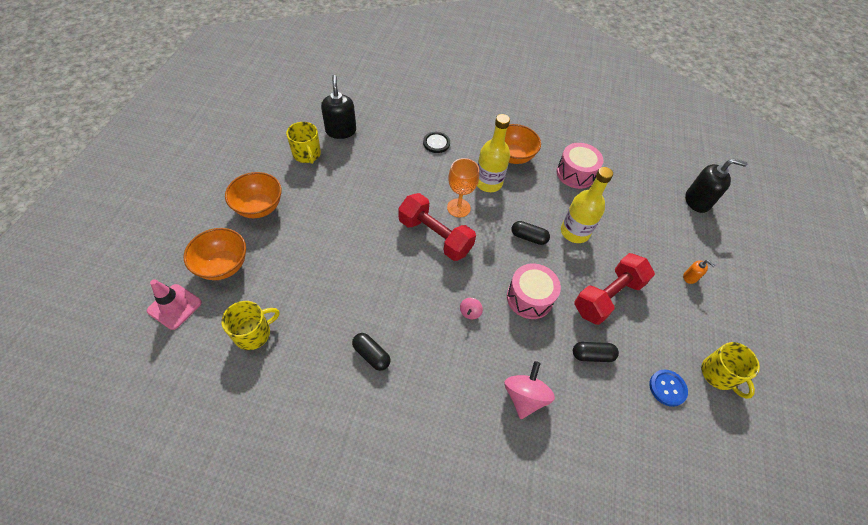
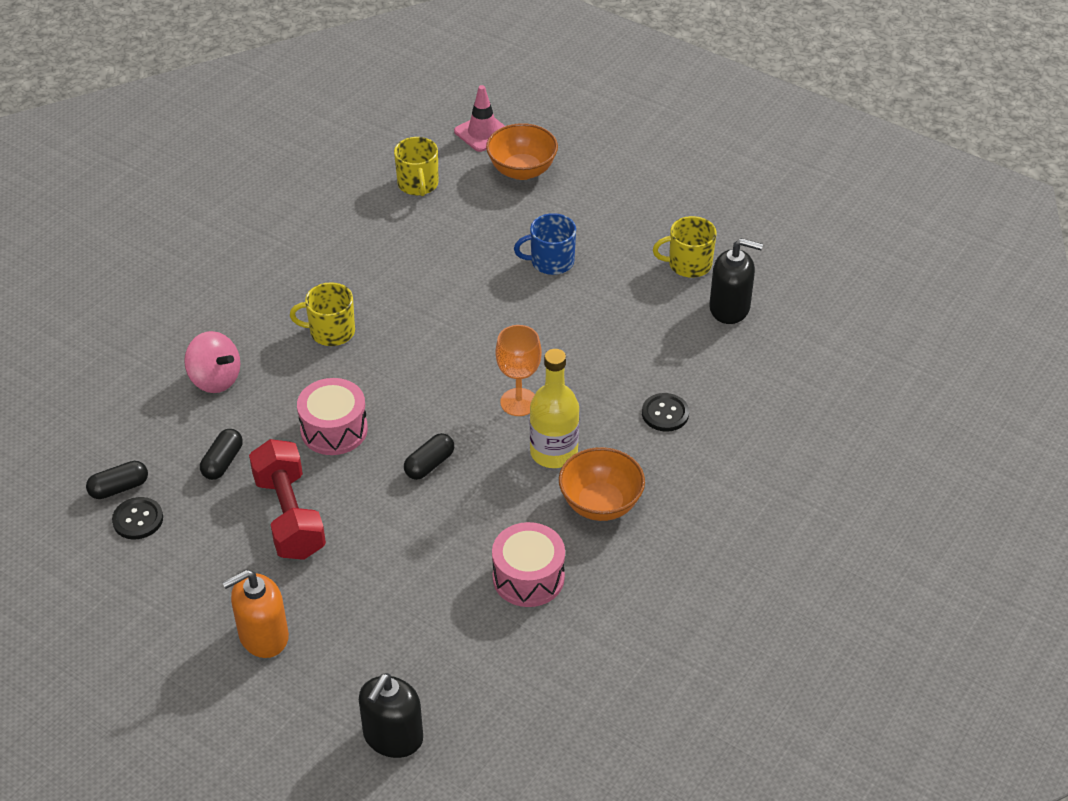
camera: 115 degrees right, 10 degrees down
(259, 207) = (602, 208): orange bowl -> none
(324, 223) = (551, 261): none -> blue mug
(371, 355) = (340, 267): black capsule -> black capsule (119, 488)
(435, 236) = (479, 363): red dumbbell -> none
(470, 312) = (346, 364): pink spinning top -> none
(574, 232) = (412, 524): yellow bottle -> none
(667, 388) = (138, 519): blue button -> black button
(690, 277) = (263, 636): orange soap dispenser -> orange soap dispenser, size x2.04
(719, 374) = (117, 586): yellow mug -> yellow mug (331, 332)

